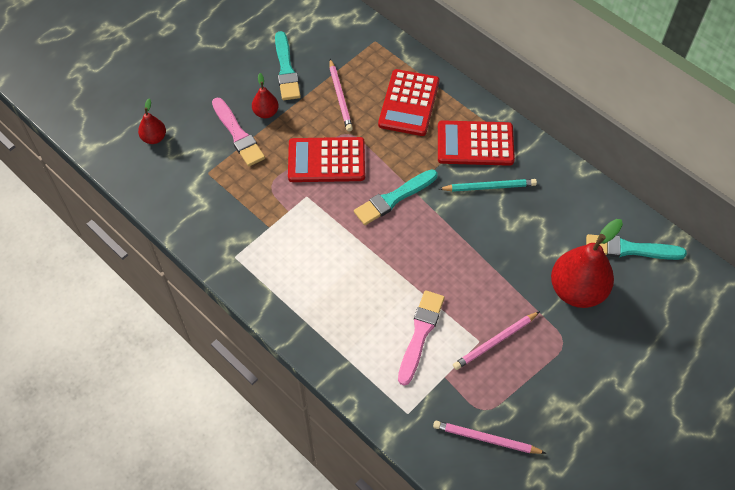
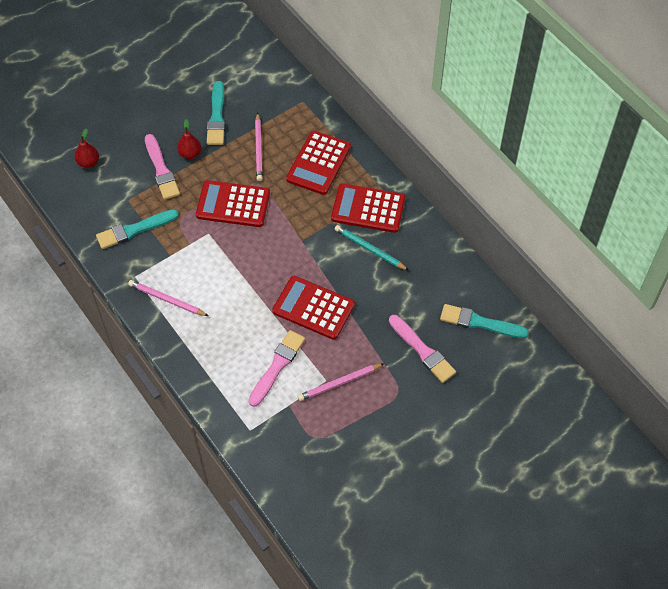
camera: 10 degrees right, 0 degrees up
(393, 198) = (283, 247): turquoise brush -> turquoise brush (134, 230)
(444, 261) = (313, 308): none -> red calculator
(486, 439) = (310, 461): pink pencil -> pink pencil (167, 300)
(489, 187) = (370, 249): turquoise pencil -> turquoise pencil turned 150 degrees counterclockwise
(577, 290) = (422, 350): red pear -> pink brush

